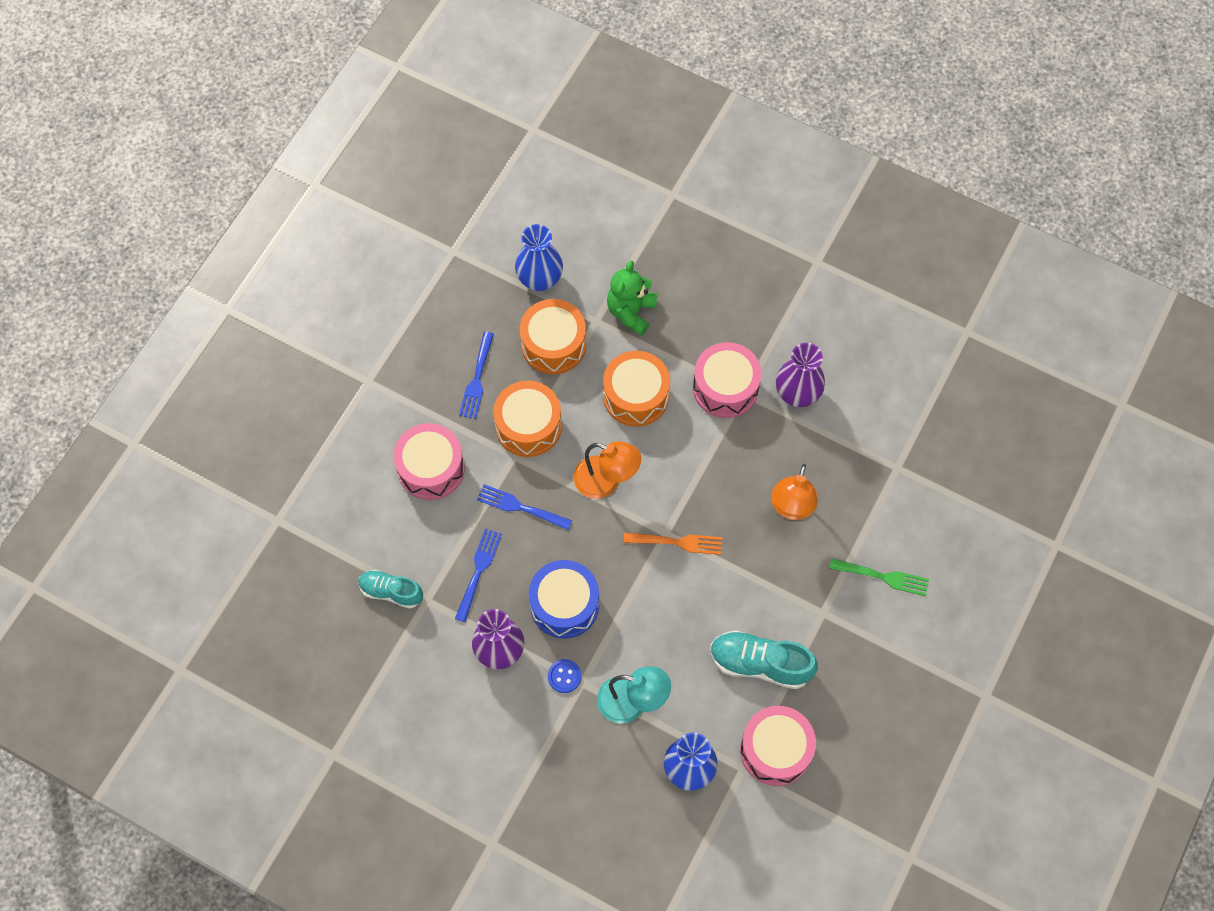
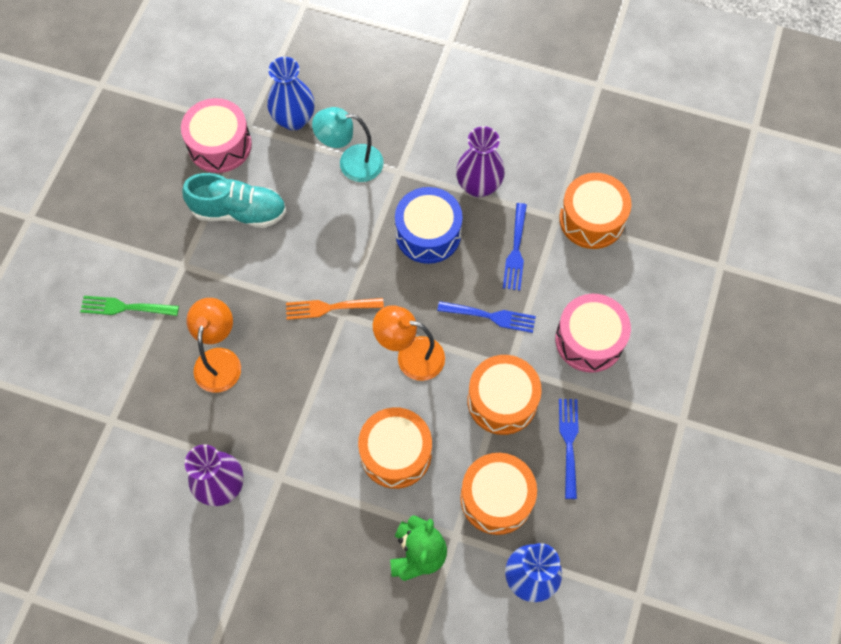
camera: 170 degrees right, 0 degrees up
(391, 592) = (591, 219): turquoise shoe -> orange drum
(564, 676) = (415, 174): blue button -> none
(725, 387) = (300, 479): pink drum -> none

